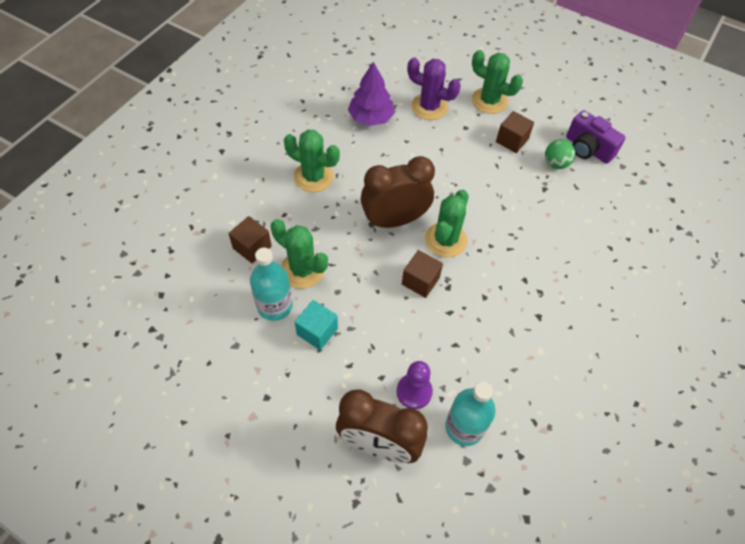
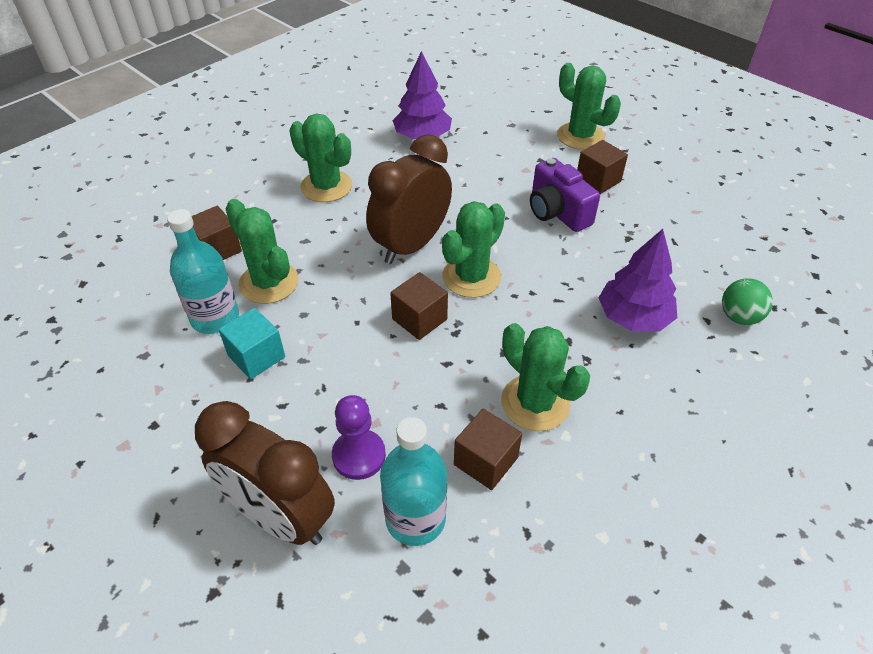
camera: 15 degrees right, 10 degrees down
(394, 220) = (411, 245): brown clock -> brown clock turned 45 degrees counterclockwise
(429, 107) = (500, 134): purple cactus -> none
(496, 379) = (485, 461): none -> brown cube
(515, 331) = (535, 403): none -> green cactus
(555, 163) = (652, 212): green ball -> green ball (739, 317)
(562, 254) = (633, 317): none -> purple tree
(587, 149) = (702, 201): purple camera -> purple camera (557, 212)

